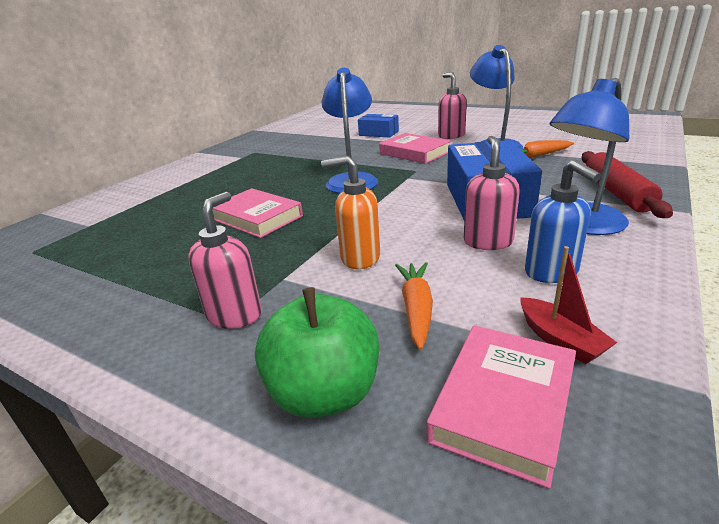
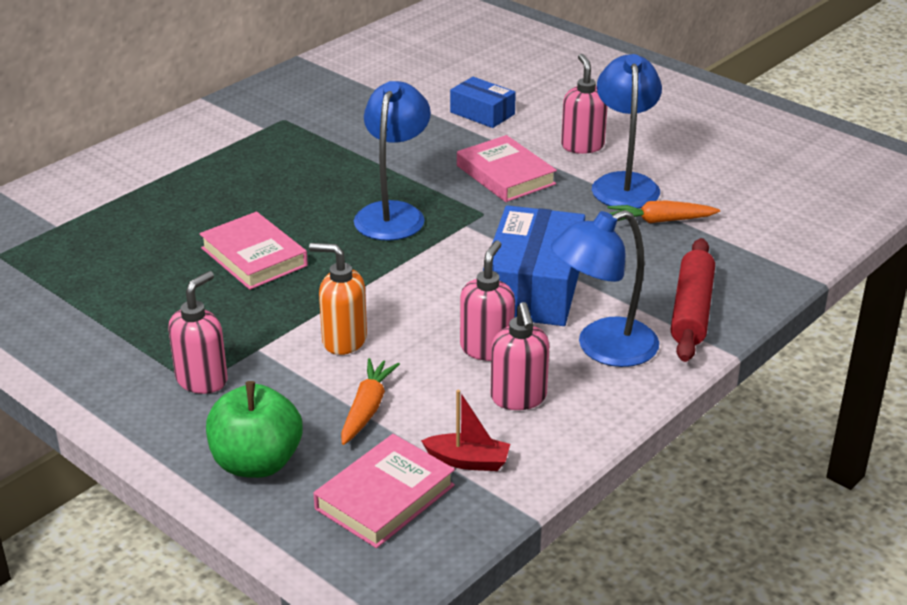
camera: 10 degrees right, 5 degrees up
(551, 272) = (518, 398): blue soap dispenser -> pink soap dispenser
(560, 340) = (468, 461): red boat -> red boat turned 60 degrees counterclockwise

